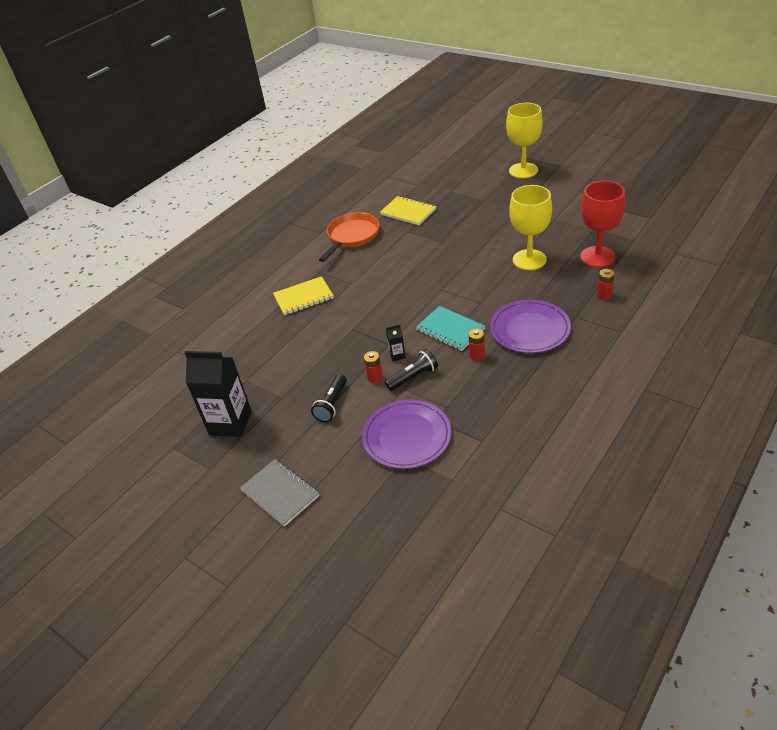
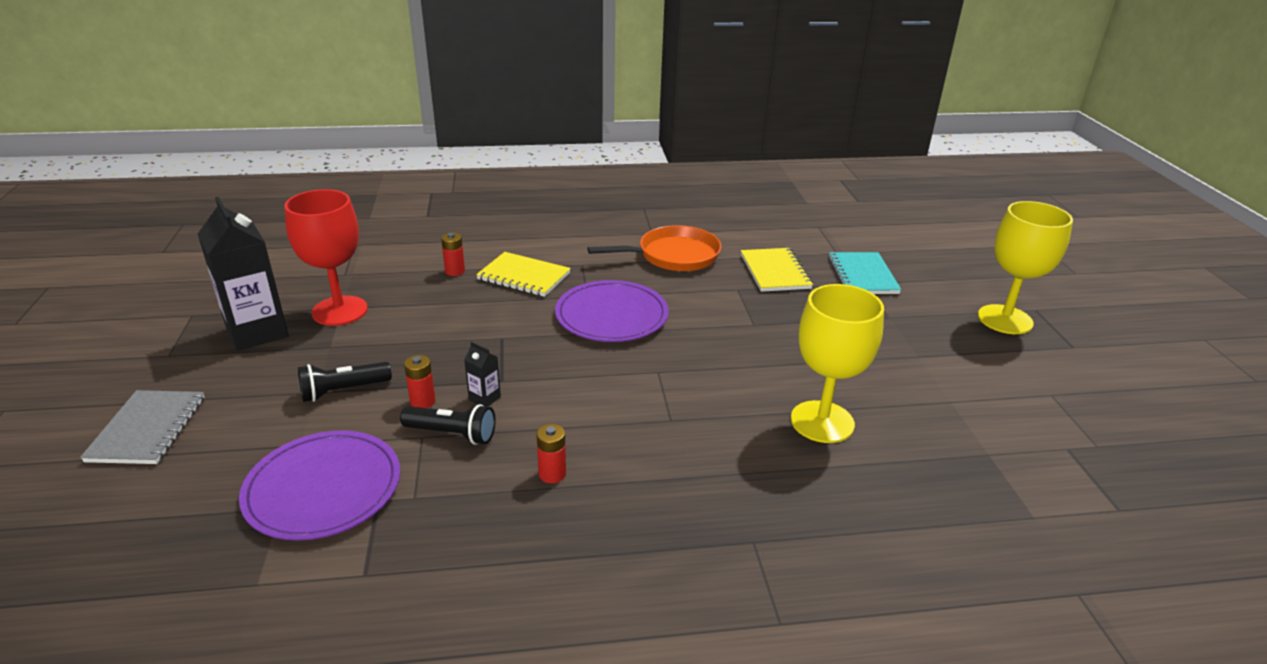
camera: 40 degrees right, 10 degrees down
(450, 330) = (582, 420): turquoise notebook -> turquoise notebook (862, 275)
(530, 329) = (666, 501): purple plate -> purple plate (611, 315)
(597, 257) = (928, 493): red goblet -> red goblet (340, 311)
(604, 295) = (845, 551): red battery -> red battery (455, 271)

